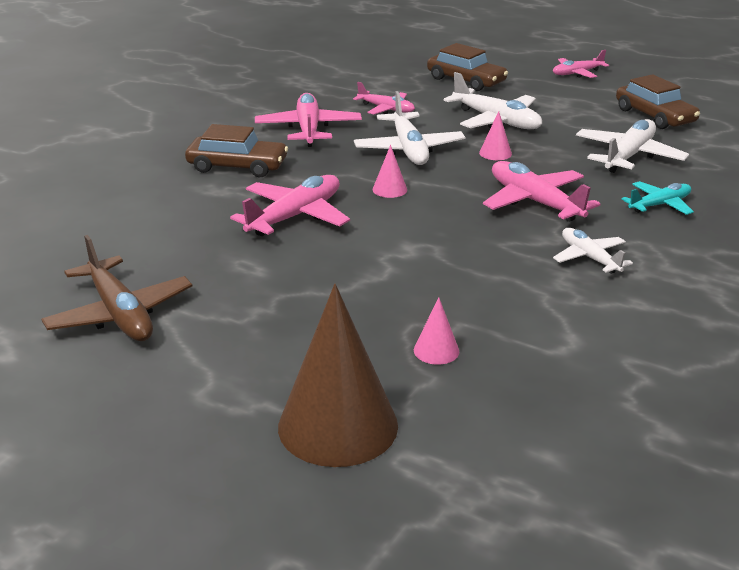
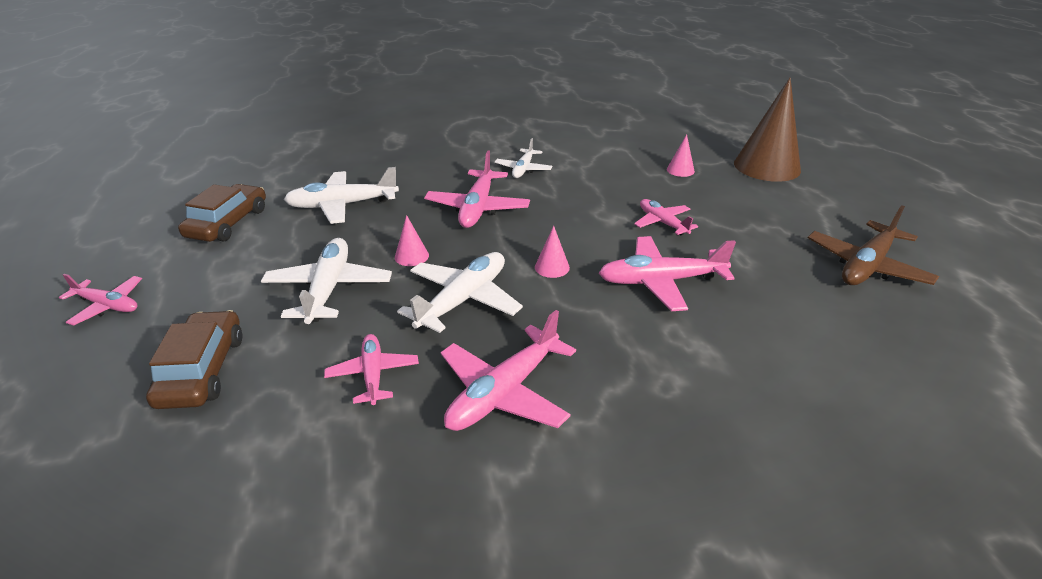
camera: 135 degrees left, 5 degrees up
(120, 314) = (866, 266): brown plane -> brown plane turned 150 degrees counterclockwise
(237, 166) = (650, 374): brown car -> none
(360, 267) = (662, 223): none -> pink plane
(660, 205) = (418, 173): turquoise plane -> none

